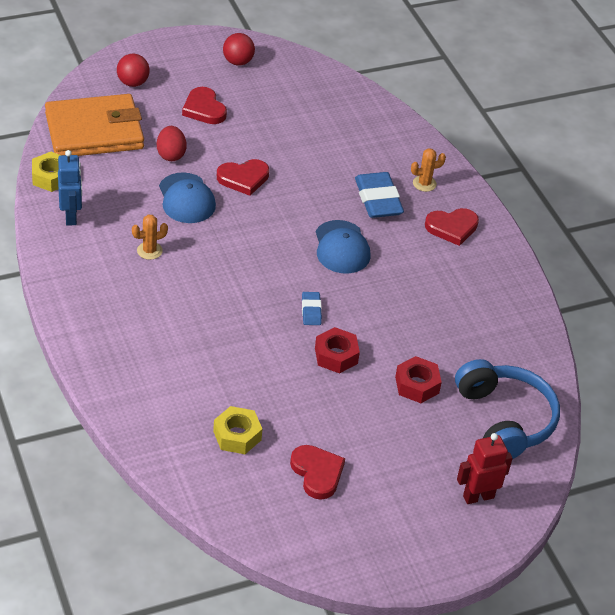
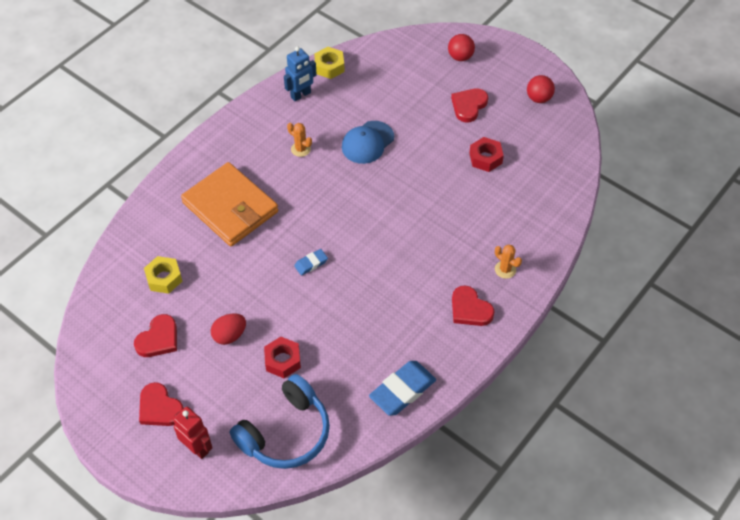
camera: 65 degrees right, 10 degrees up
(94, 131) = (393, 63): orange wallet -> orange wallet (230, 207)
(171, 154) = (405, 112): red egg -> red egg (229, 335)
(243, 178) = (415, 162): red heart -> red heart (160, 408)
(336, 355) = (277, 298): red nut -> red nut (485, 158)
(341, 247) = (390, 251): blue cap -> none
(378, 200) = (461, 249): blue eraser -> blue eraser (402, 390)

